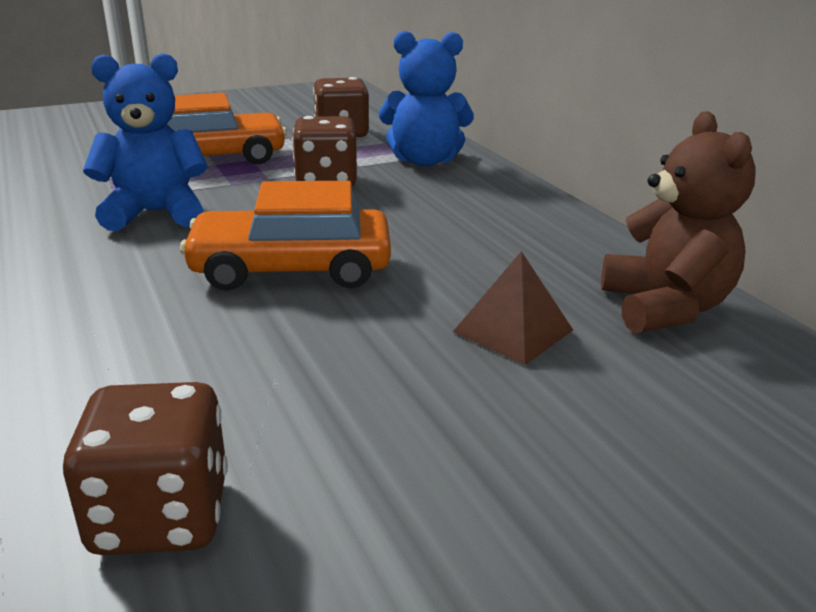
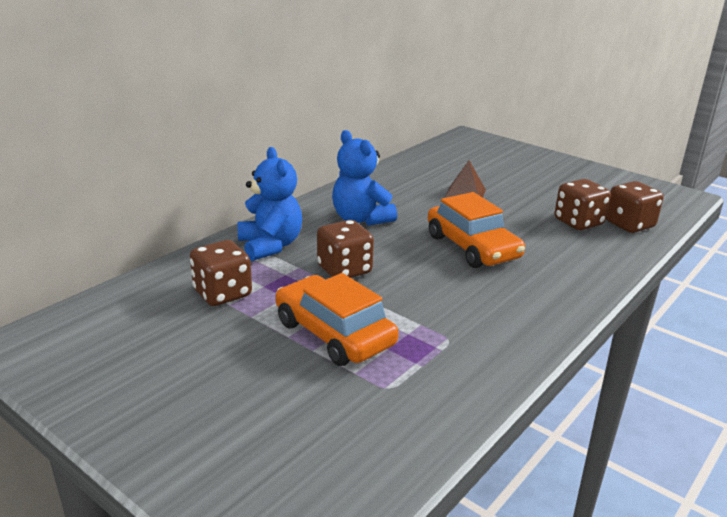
camera: 115 degrees left, 0 degrees up
(155, 213) = (458, 312): blue teddy bear -> blue teddy bear (360, 219)
(259, 426) = (578, 222): none -> brown dice
(665, 308) = (413, 171): brown teddy bear -> none

